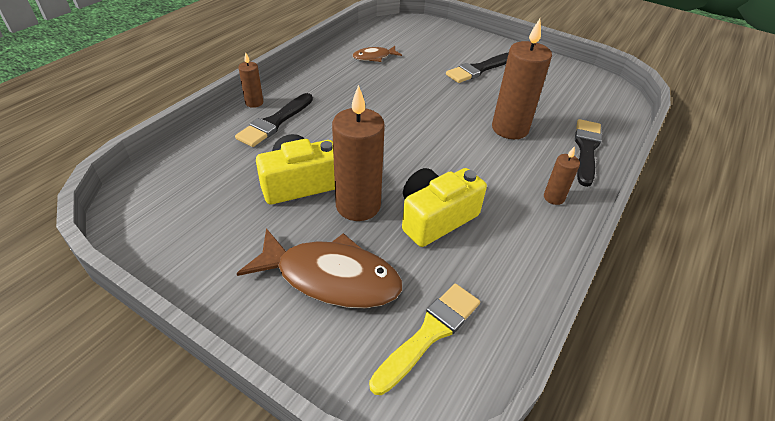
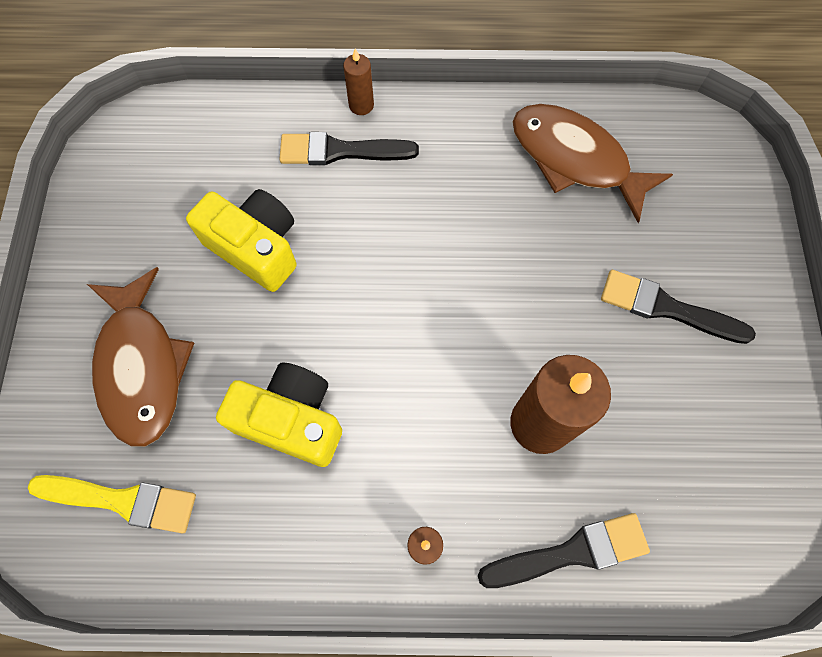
camera: 60 degrees right, 25 degrees up
(358, 206) = (258, 327): brown candle -> none
(374, 57) = (575, 159): brown fish -> brown fish, size x1.99

